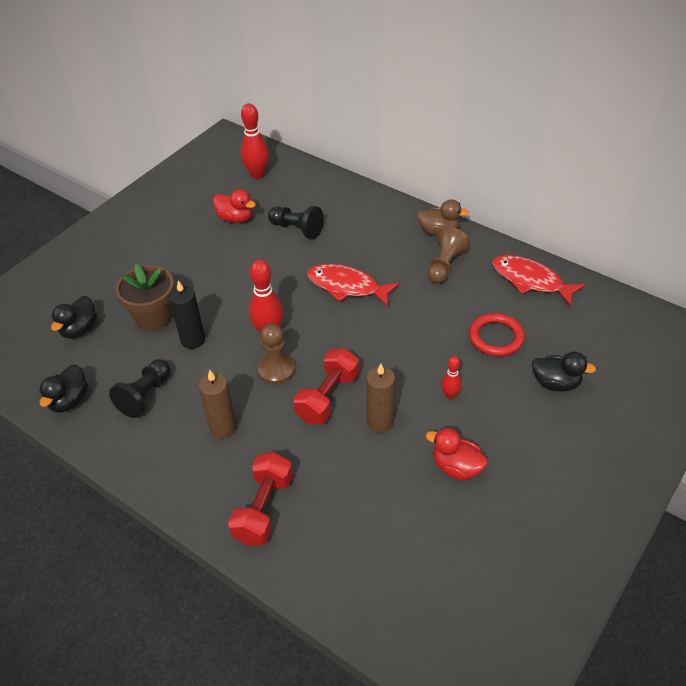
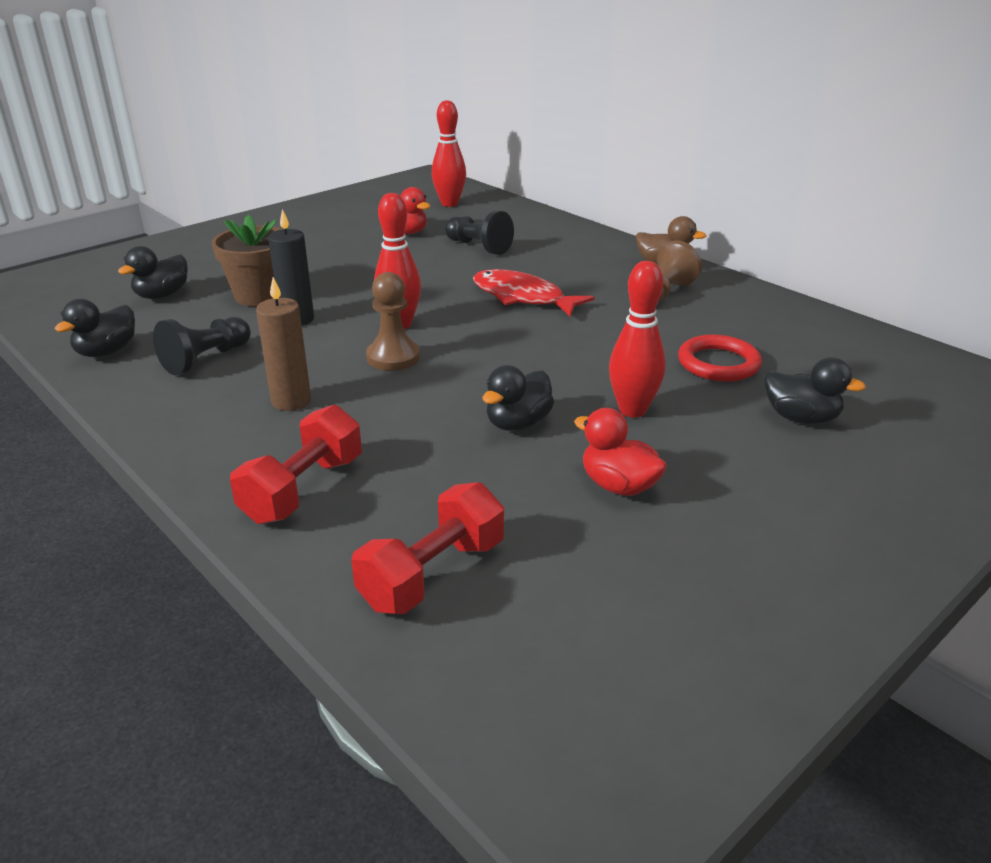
camera: 10 degrees right, 15 degrees down
(327, 397) = (452, 390): red dumbbell -> red dumbbell (432, 574)
(380, 422) = (518, 423): brown candle -> black duck
(450, 395) = (632, 410): red bowling pin -> red bowling pin, size x1.80
(530, 280) = (782, 318): red fish -> none

